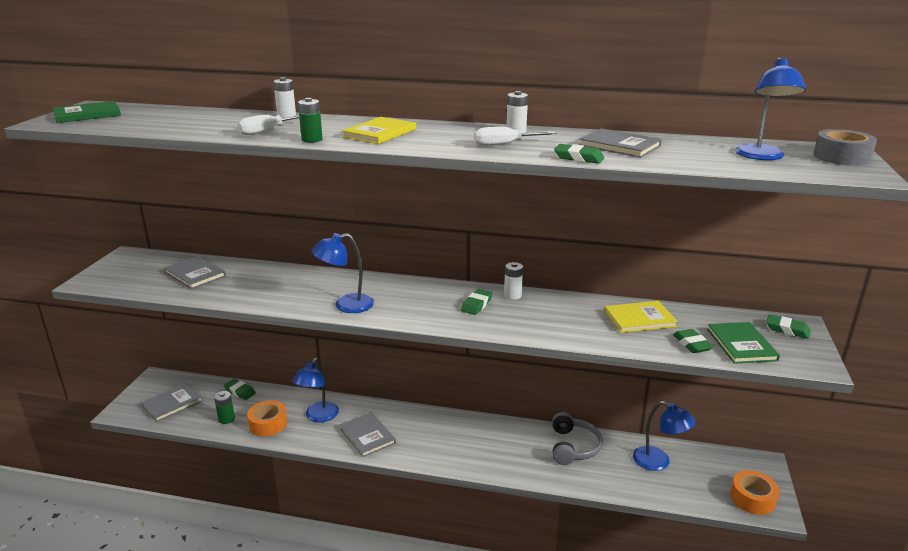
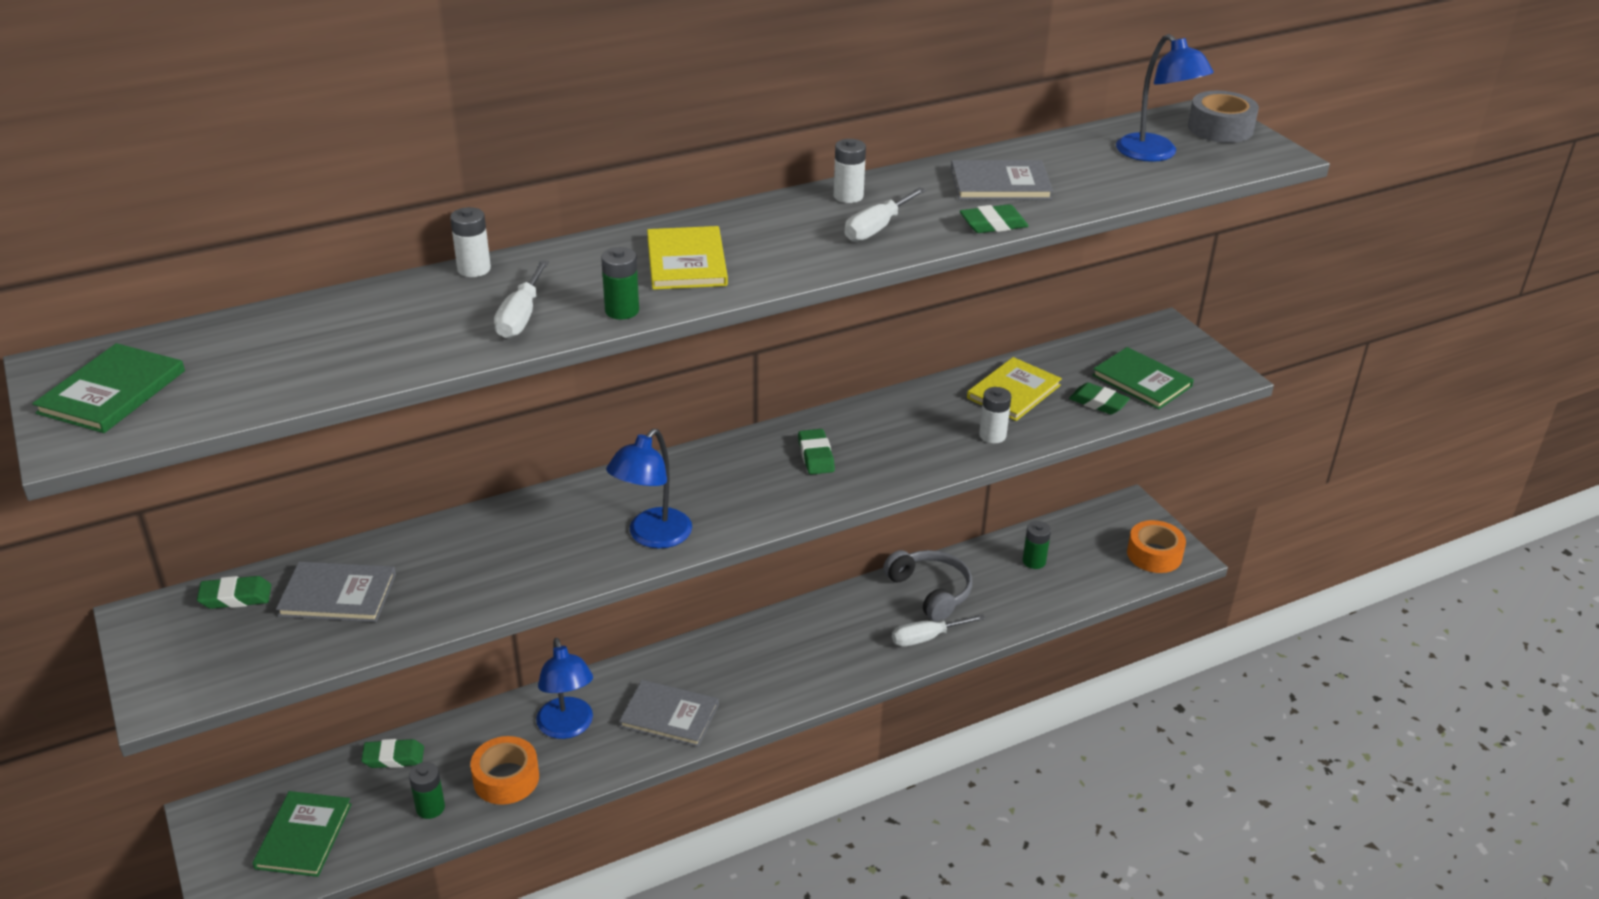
camera: 40 degrees left, 10 degrees up
(172, 403) = (304, 836): grey book -> green book
(513, 295) = (840, 421): white battery -> white battery (992, 435)
(543, 469) = (926, 638): none -> white screwdriver
(658, 462) = (1034, 561): blue lamp -> green battery
(787, 330) = (1161, 340): green eraser -> green eraser (235, 597)

